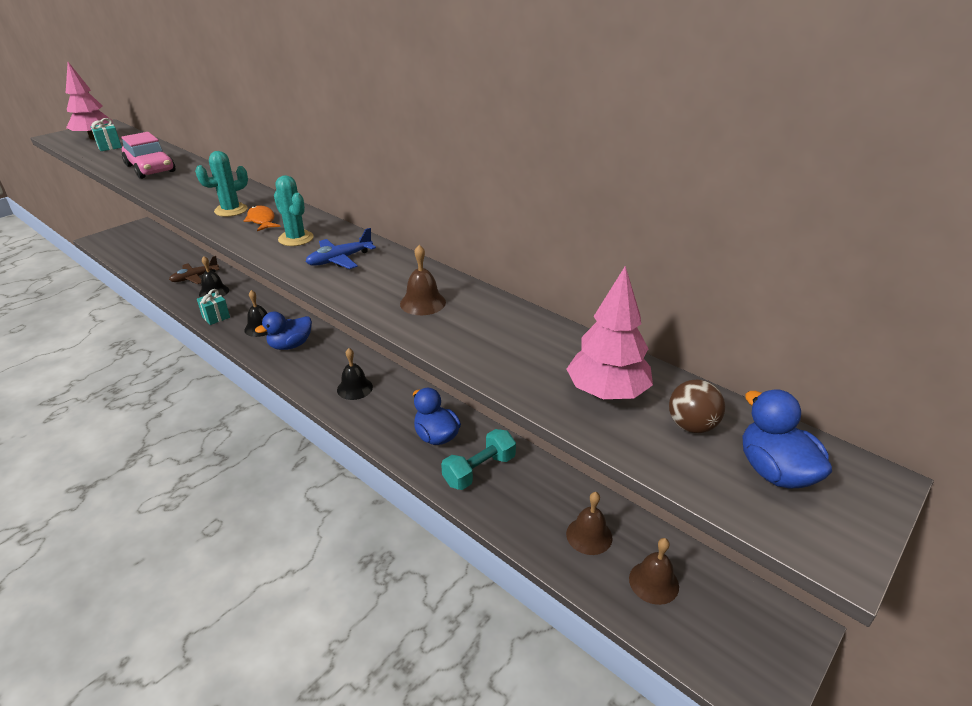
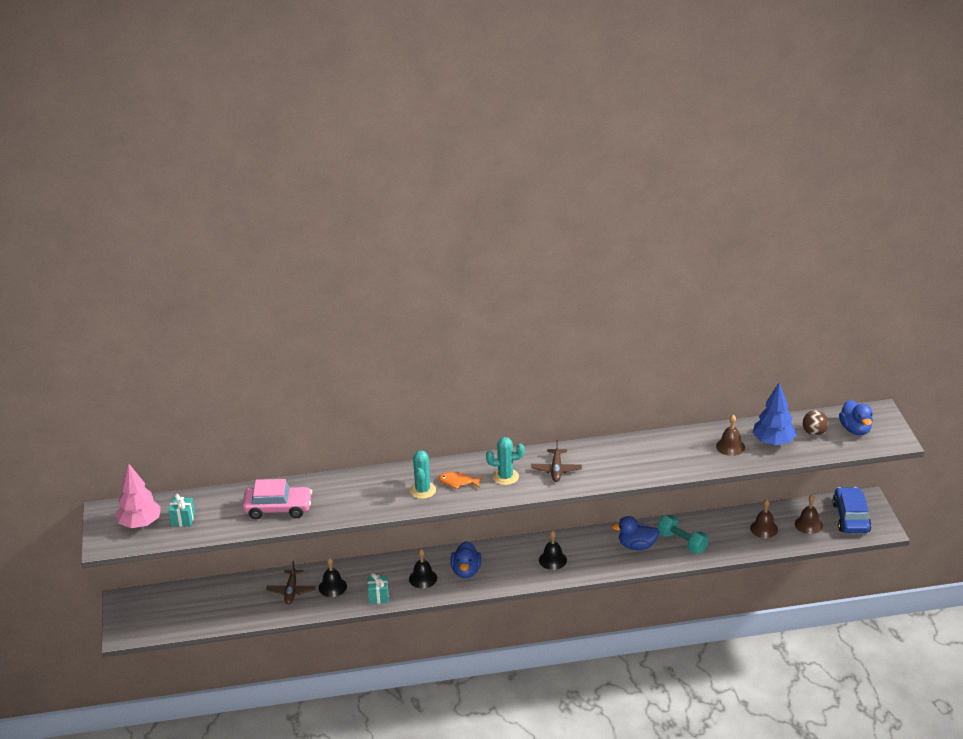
camera: 50 degrees left, 0 degrees up
(339, 260) = (556, 470): blue plane -> brown plane
(423, 303) = (641, 460): brown bell -> brown bell (730, 446)
(479, 470) = (682, 542): turquoise dumbbell -> turquoise dumbbell turned 45 degrees counterclockwise
(606, 393) = (773, 442): pink tree -> blue tree
(731, 629) = (851, 517): none -> blue car
(774, 471) = (855, 429): blue duck -> blue duck turned 120 degrees counterclockwise

